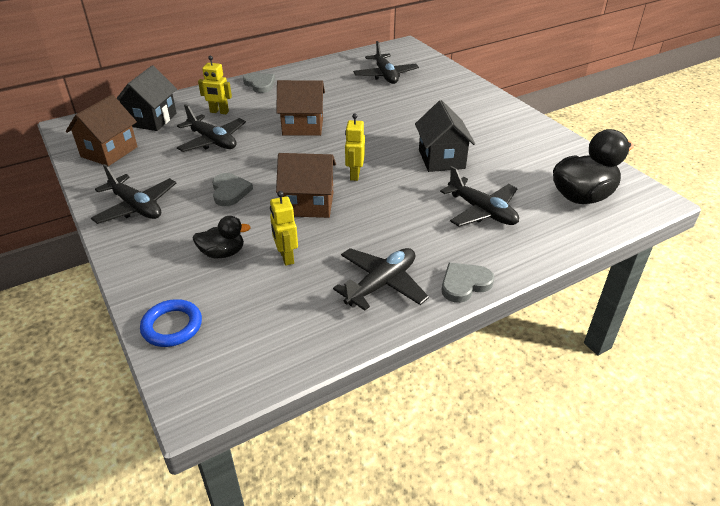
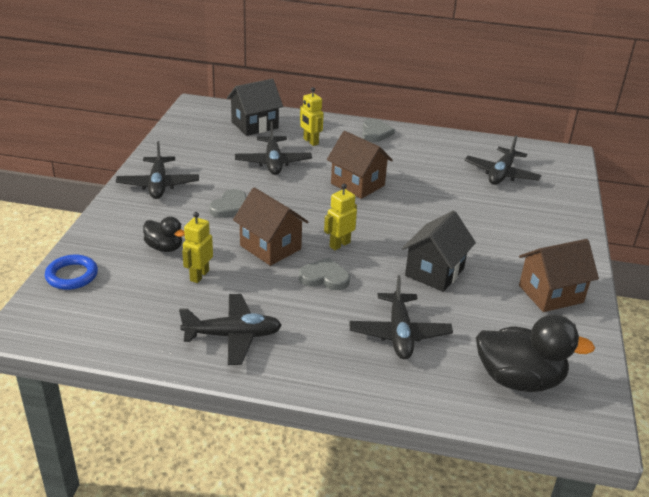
camera: 40 degrees right, 5 degrees down
(109, 152) = (195, 136): brown house -> brown house (550, 294)
(464, 284) = (293, 377): grey heart -> grey heart (324, 277)

